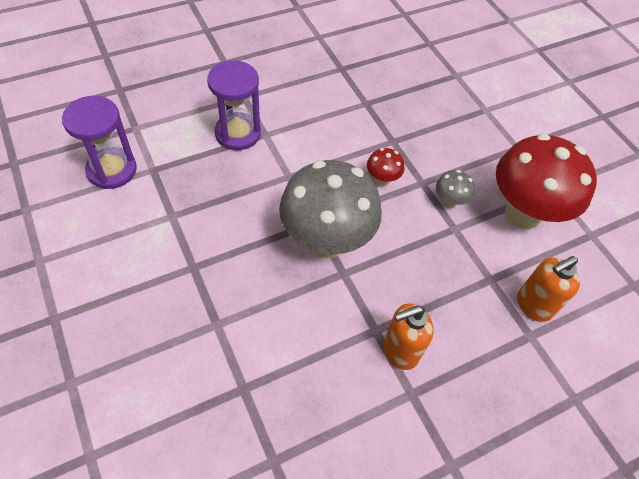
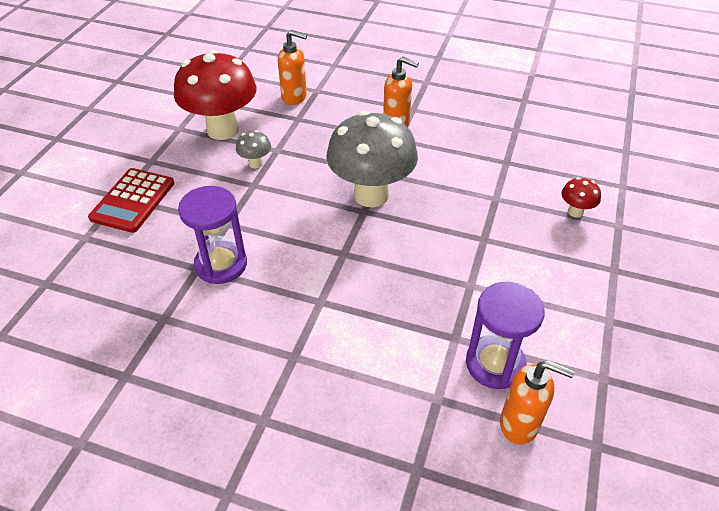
camera: 130 degrees left, 10 degrees down
(72, 144) = (519, 424): none -> orange soap dispenser
(238, 133) = (343, 319): purple hourglass -> purple hourglass (221, 264)
(382, 180) = (278, 204): red mushroom -> red mushroom (575, 212)
(473, 113) = (133, 200): none -> red calculator

